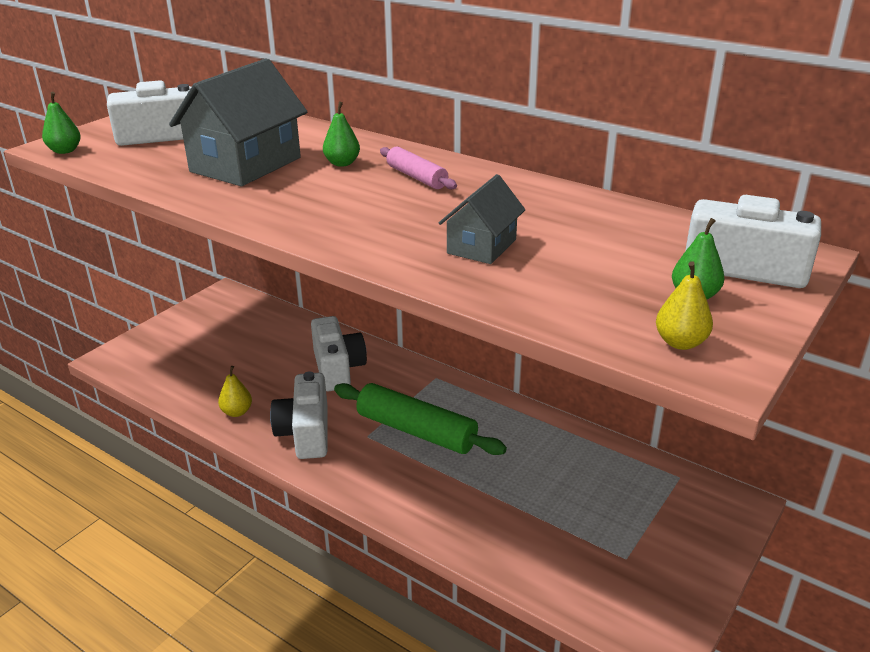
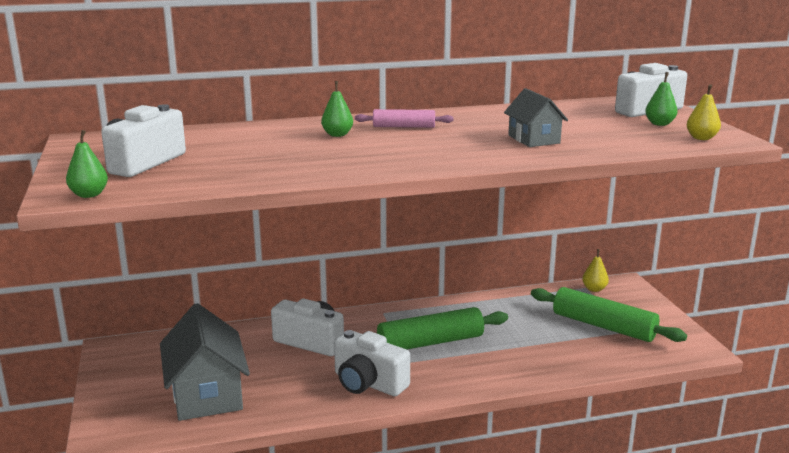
camera: 50 degrees left, 10 degrees down
(237, 412) = (295, 402): yellow pear -> yellow pear (594, 289)
(245, 165) = (276, 154): grey house -> grey house (207, 394)
(606, 531) = (603, 326): none -> green rolling pin

